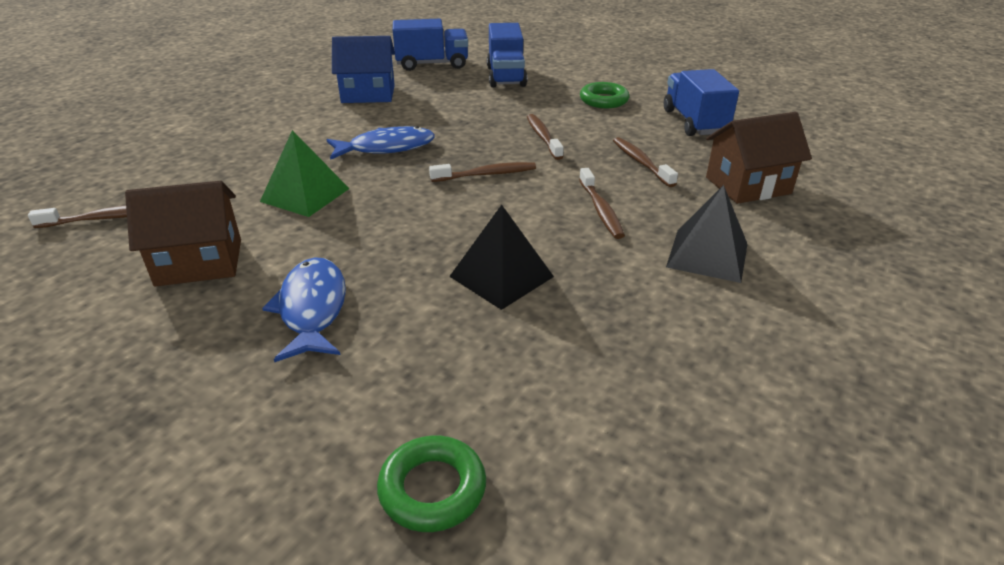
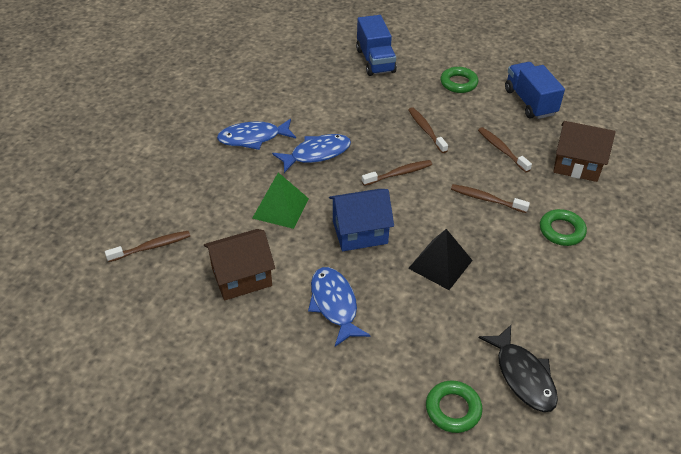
camera: 10 degrees left, 10 degrees up
(315, 128) = (253, 138): none -> blue fish
(368, 94) = (275, 93): blue house -> blue house (360, 232)
(432, 64) = (310, 50): blue truck -> none
(584, 449) = (523, 376): none -> black fish
(601, 210) = (486, 199): brown toothbrush -> brown toothbrush turned 135 degrees clockwise
(707, 255) = (561, 231): black pyramid -> green ring
(748, 185) = (577, 165): brown house -> brown house turned 45 degrees clockwise

